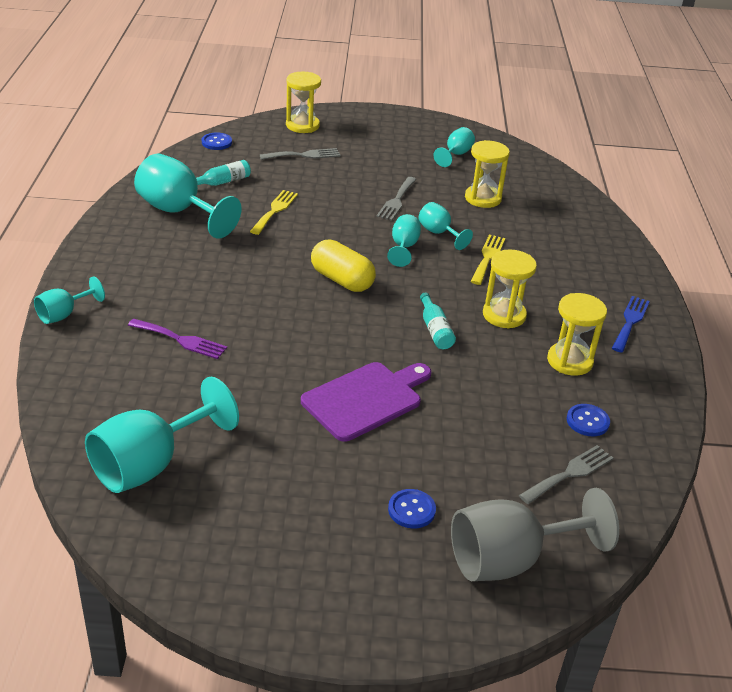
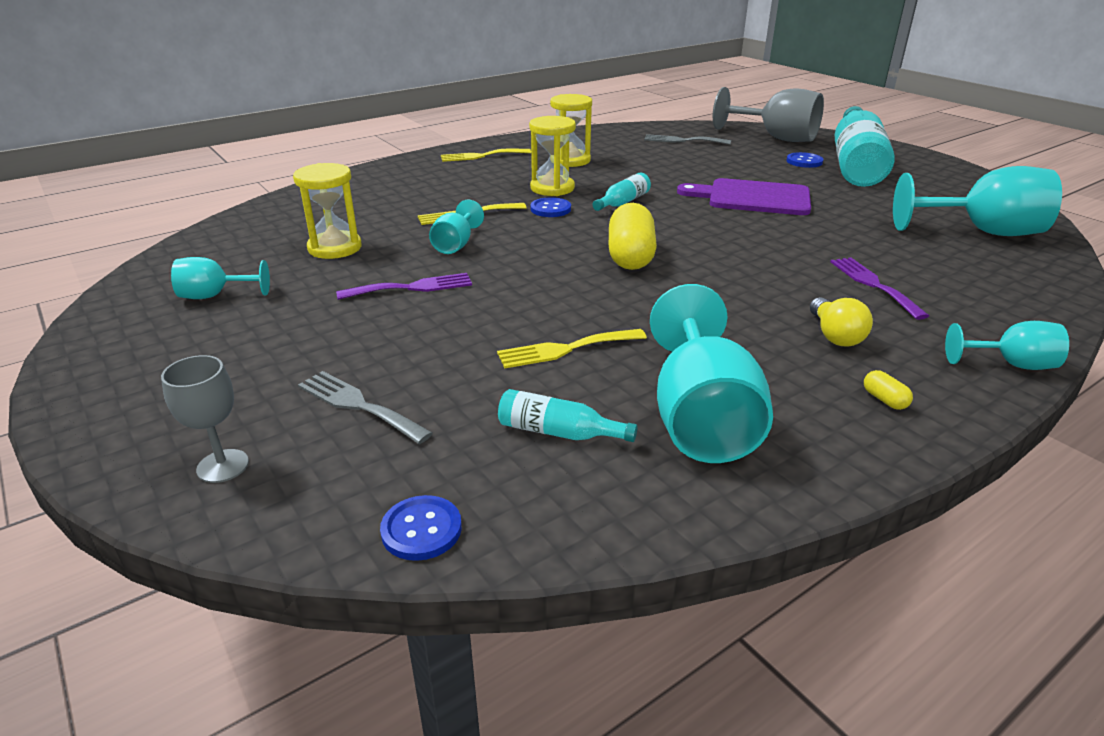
camera: 125 degrees left, 5 degrees down
(113, 259) = (884, 400): none -> yellow capsule
(167, 284) = (835, 336): none -> yellow light bulb
(302, 125) = (223, 466): yellow hourglass -> grey goblet
(363, 544) = (855, 164): none -> turquoise bottle
(396, 200) = (412, 287): grey fork -> purple fork
(404, 247) = (515, 251): turquoise goblet -> none
(587, 421) = (625, 145): blue button -> blue button (550, 209)
(630, 322) = (481, 156): blue fork -> yellow fork

